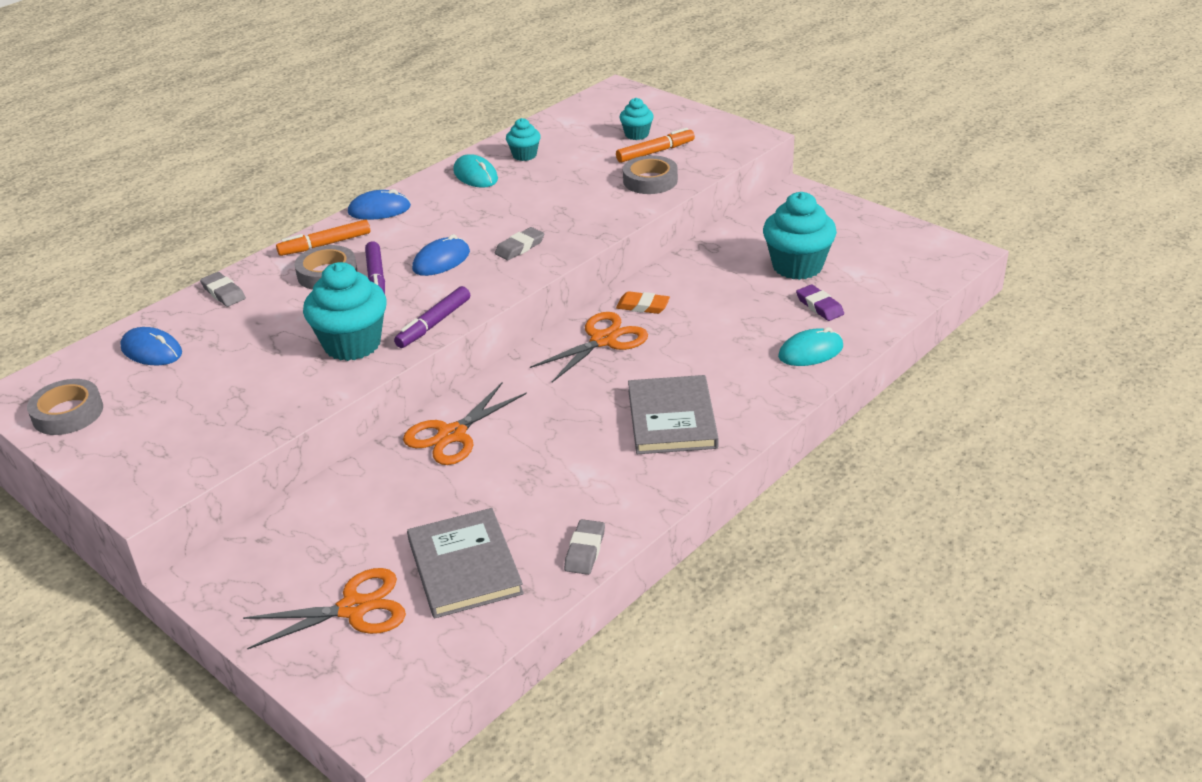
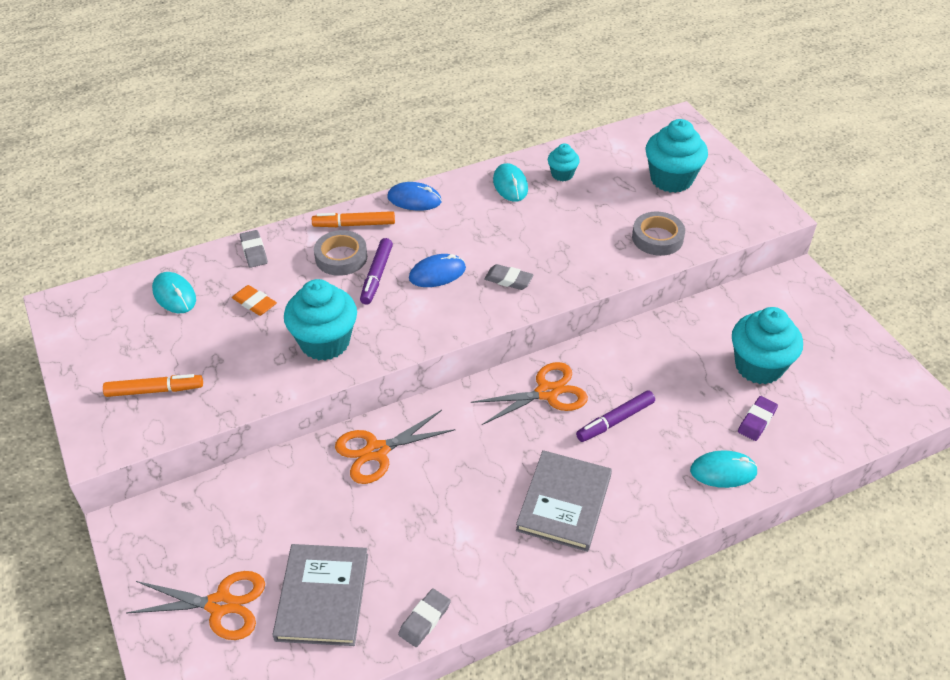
camera: 20 degrees right, 10 degrees up
(68, 413) = (87, 338): grey tape -> none
(151, 351) = (174, 295): blue mouse -> turquoise mouse
(434, 324) = (398, 343): purple marker -> purple marker (615, 421)
(519, 247) = (508, 279): grey eraser -> grey eraser turned 45 degrees clockwise
(637, 134) = (671, 179): turquoise cupcake -> turquoise cupcake, size x1.90
(643, 306) = (598, 365): orange eraser -> orange eraser (254, 303)
(655, 152) = (678, 205): orange marker -> orange marker (155, 390)
(819, 306) = (757, 420): purple eraser -> purple eraser turned 45 degrees clockwise

